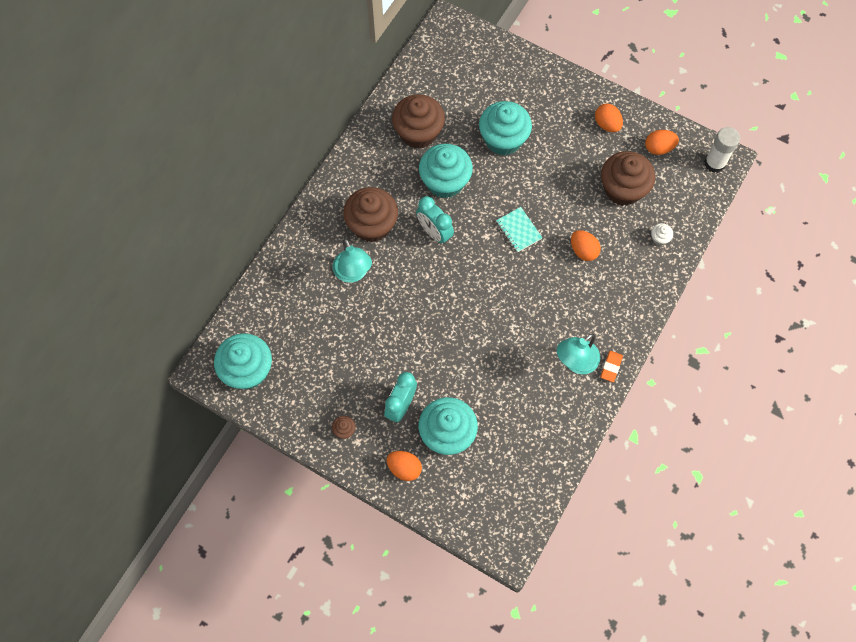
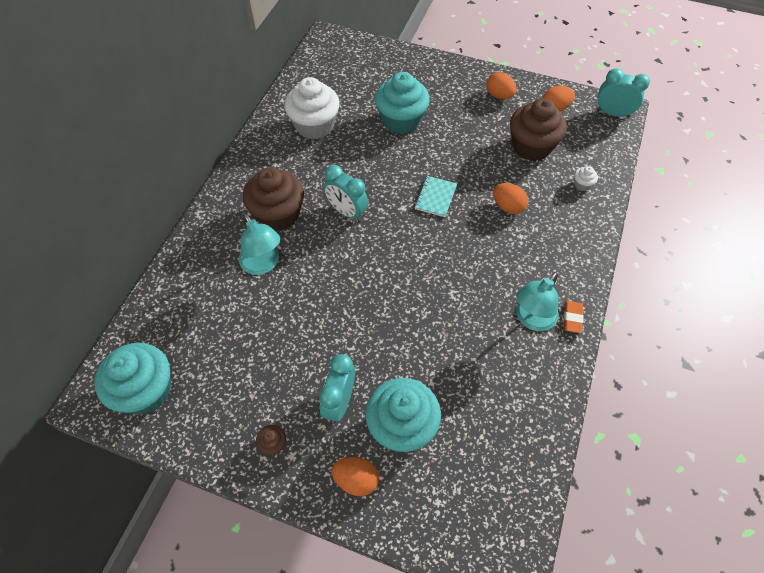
camera: 10 degrees left, 10 degrees down
(418, 133) = (314, 126): brown cupcake -> white cupcake
(445, 181) = (349, 164): turquoise cupcake -> none
(518, 230) = (435, 197): turquoise notebook -> turquoise notebook turned 60 degrees clockwise
(714, 163) = (612, 113): white glue stick -> turquoise clock

